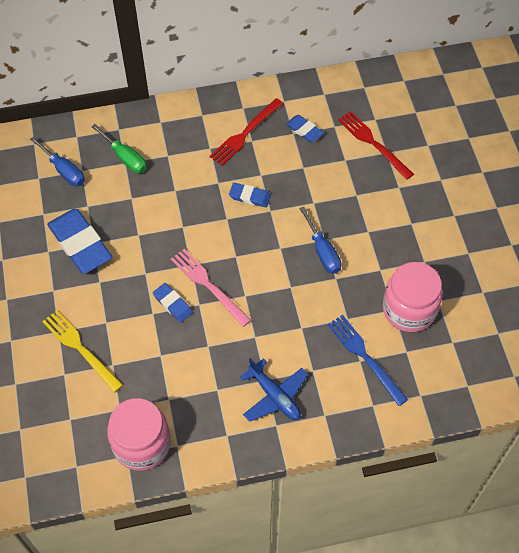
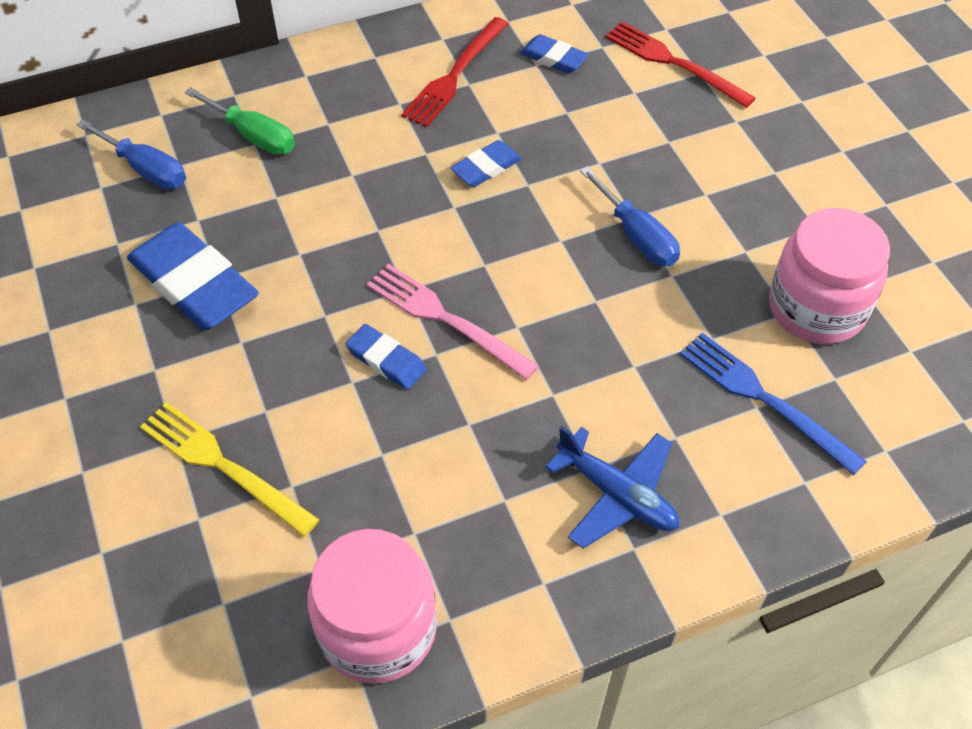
camera: 10 degrees left, 5 degrees down
(249, 197) = (486, 167): blue eraser -> blue eraser turned 45 degrees counterclockwise

